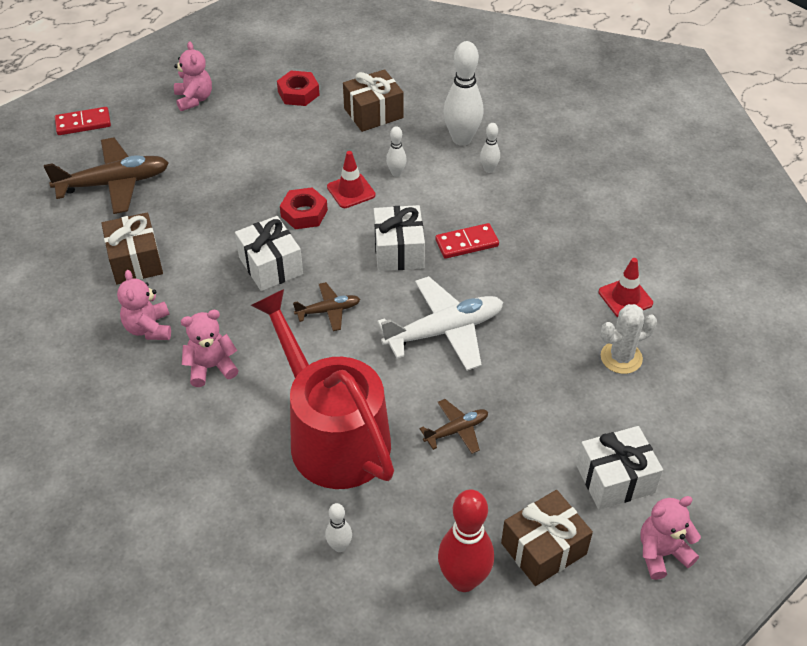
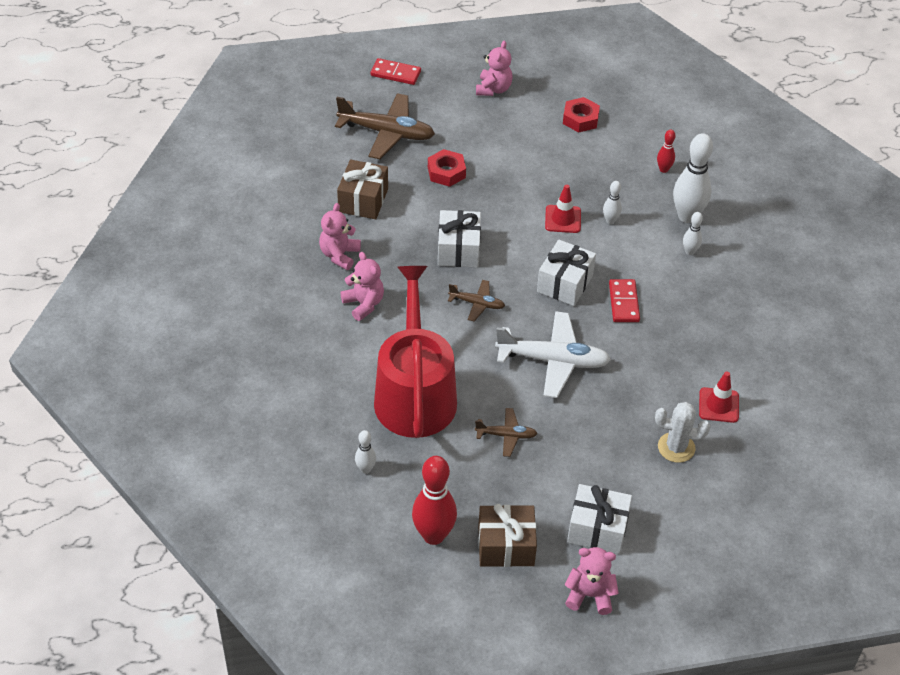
camera: 30 degrees right, 0 degrees up
(211, 367) = (364, 304): pink teddy bear -> pink teddy bear turned 45 degrees clockwise
(304, 213) = (513, 220): red nut -> red nut (446, 172)
(373, 113) = (630, 162): brown gift -> none
(409, 107) = (663, 169): none -> red bowling pin
(467, 243) = (623, 302): red domino -> red domino turned 75 degrees clockwise

